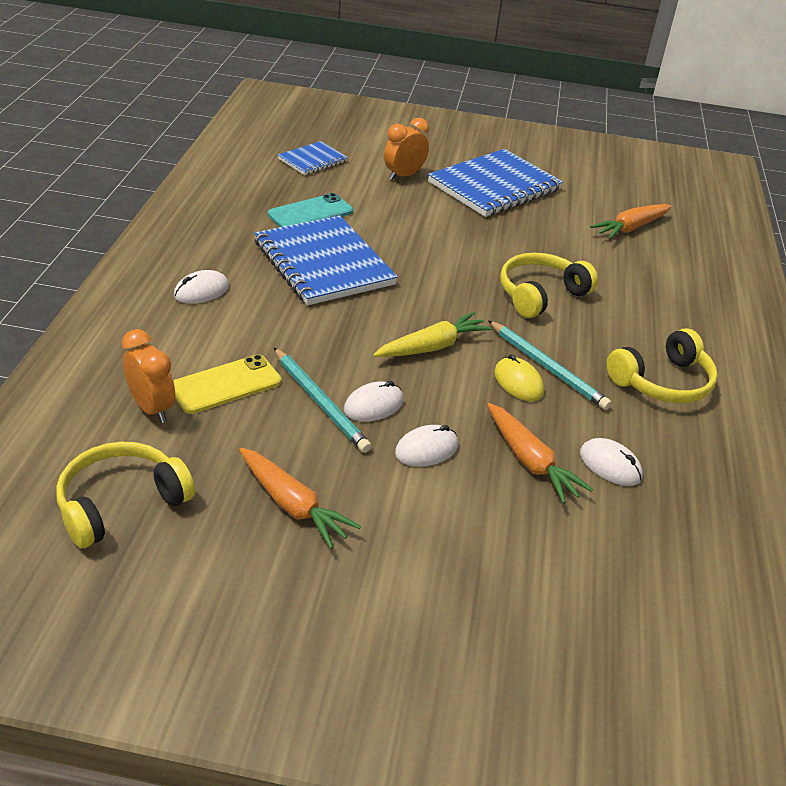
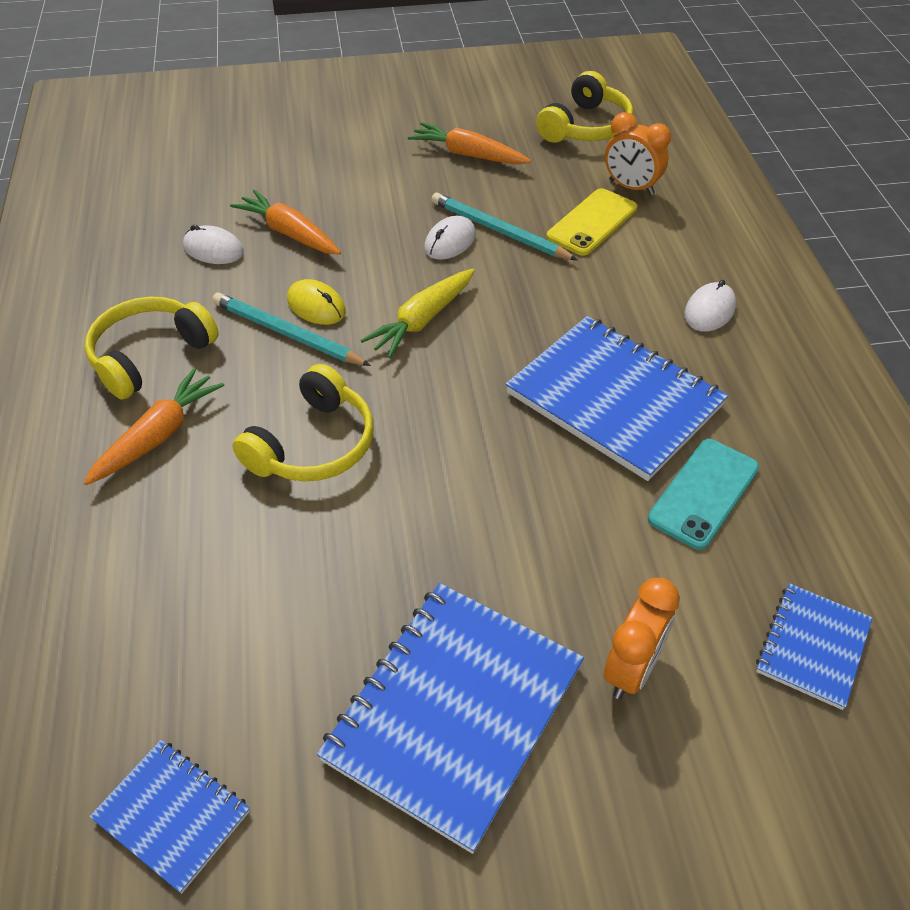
camera: 165 degrees right, 10 degrees up
(426, 449) = (384, 218): white mouse -> none
(627, 194) = (172, 815): none -> blue notebook
(630, 228) = (172, 676): orange carrot -> orange carrot (158, 436)

